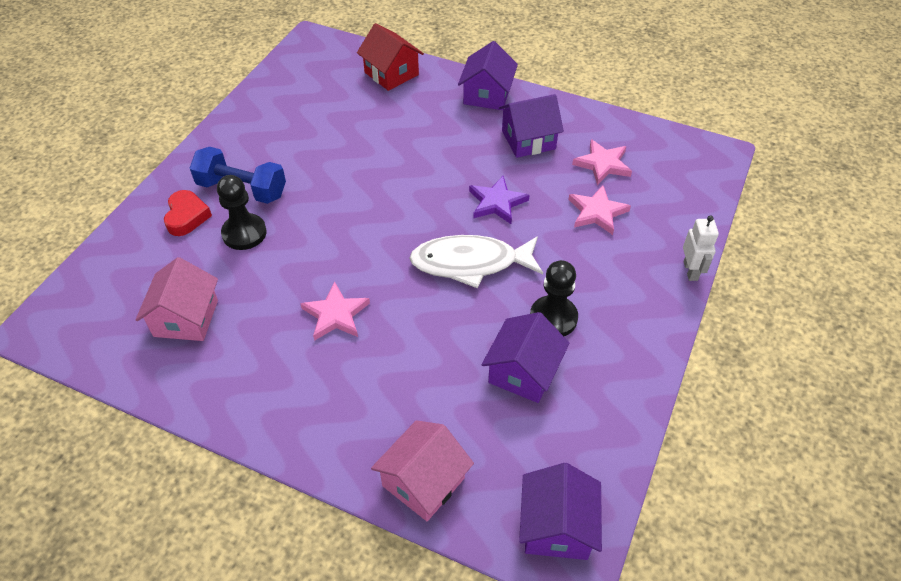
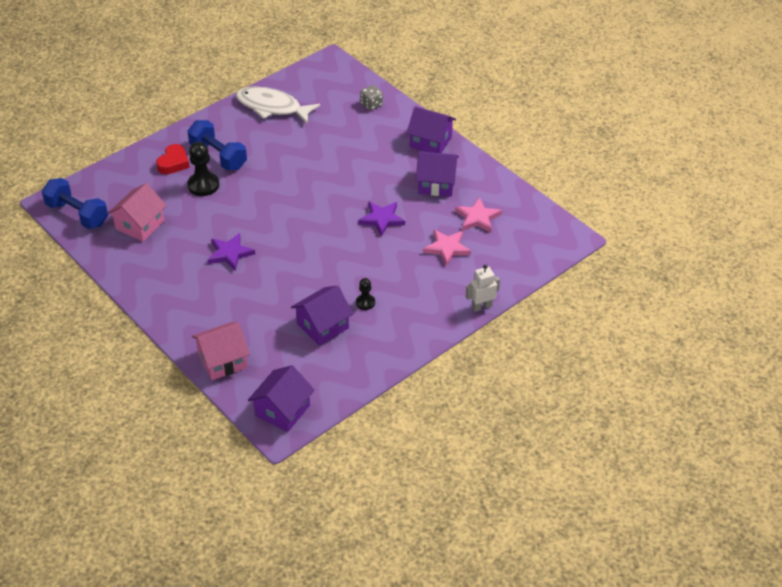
camera: 25 degrees right, 5 degrees down
(84, 334) = (77, 214): none -> blue dumbbell
(336, 315) = (230, 253): pink star -> purple star
(391, 73) = (371, 105): red house -> grey dice
(470, 263) = (336, 252): white fish -> white fish (272, 107)
(487, 95) = (431, 142): purple house -> purple house turned 75 degrees clockwise
(553, 318) = (365, 302): black pawn -> black pawn, size x0.56
(691, 271) = (481, 306): white robot -> white robot turned 135 degrees counterclockwise

